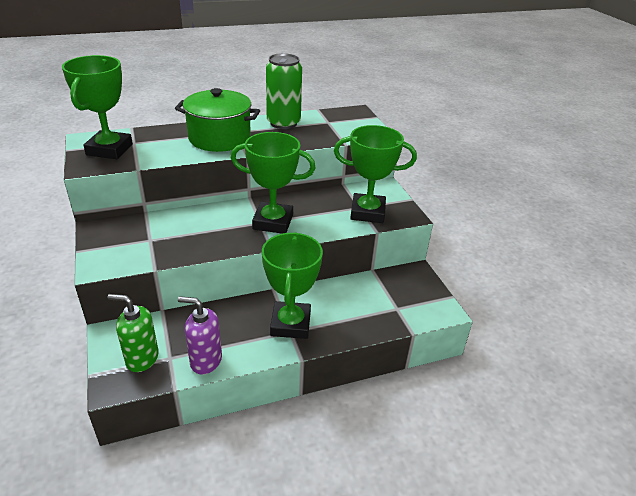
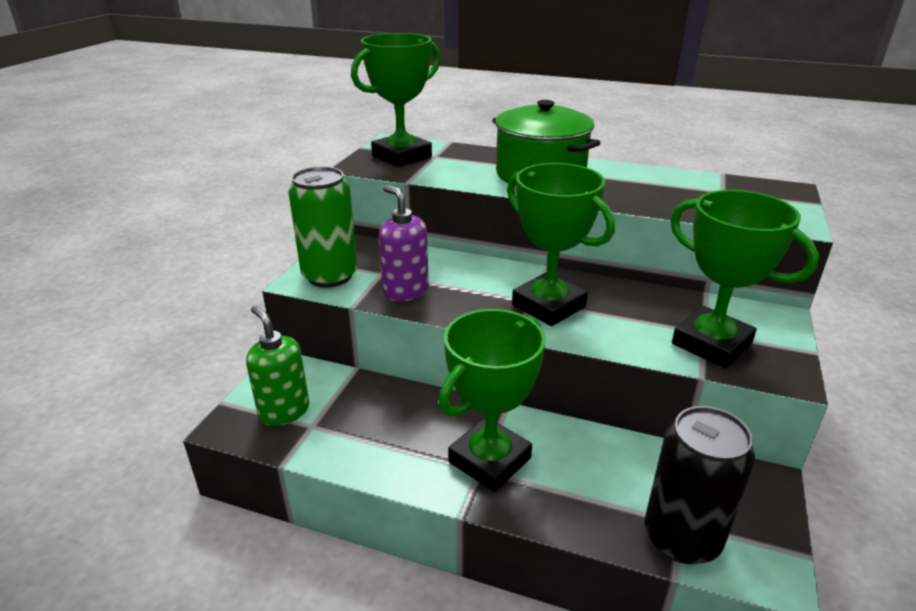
camera: 40 degrees right, 5 degrees down
(205, 361) = (344, 451): purple soap dispenser -> purple soap dispenser (405, 291)
(283, 123) = (649, 178): green can -> green can (330, 276)
(403, 315) = (681, 537): none -> black can

